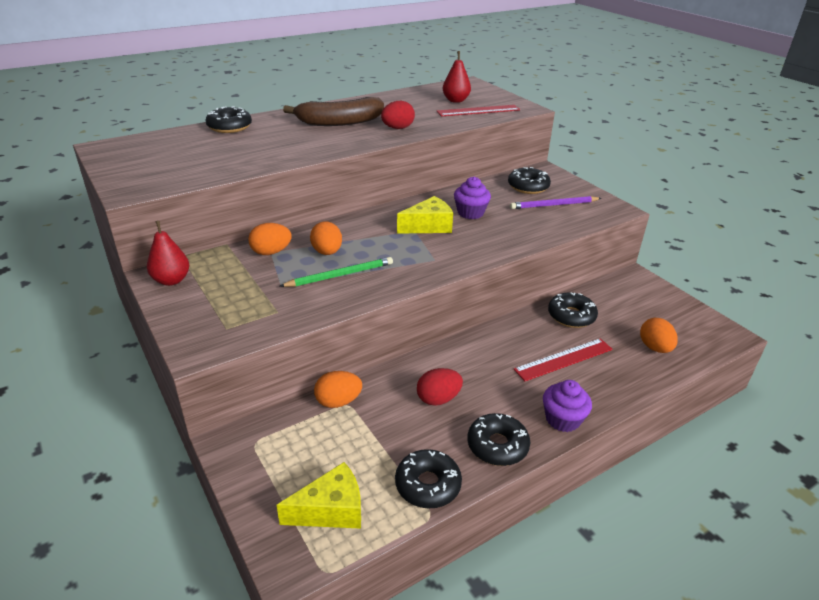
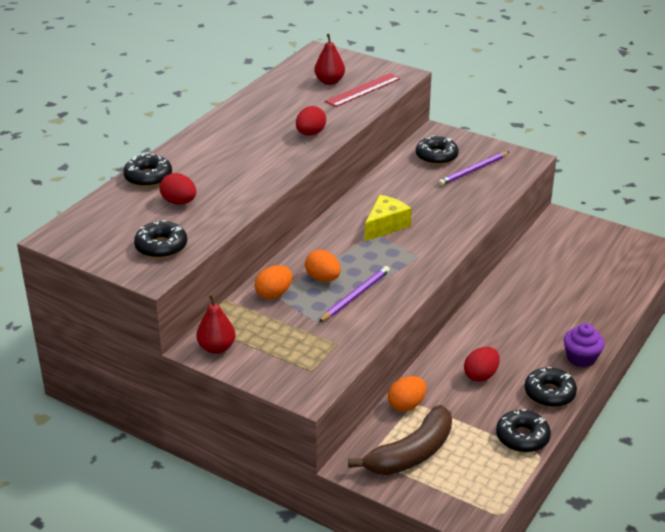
camera: 25 degrees left, 0 degrees up
(228, 147) = (179, 202): none -> red egg
(331, 510) = (470, 478): yellow cheese -> none
(340, 122) = (248, 141): brown banana -> brown banana (411, 454)
(340, 275) = (355, 296): green pencil -> purple pencil
(470, 213) = (409, 200): purple cupcake -> none
(563, 359) = (551, 311): red ruler -> none
(571, 316) = (532, 271): black donut -> black donut (161, 247)
(655, 348) = (611, 278): orange egg -> none

